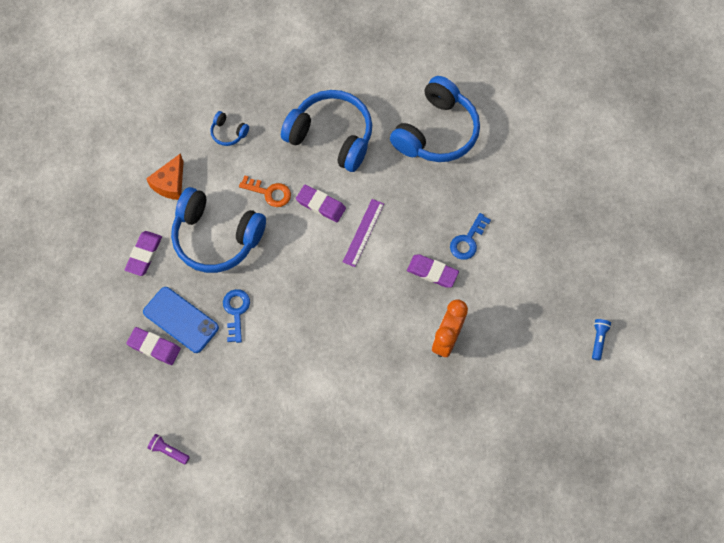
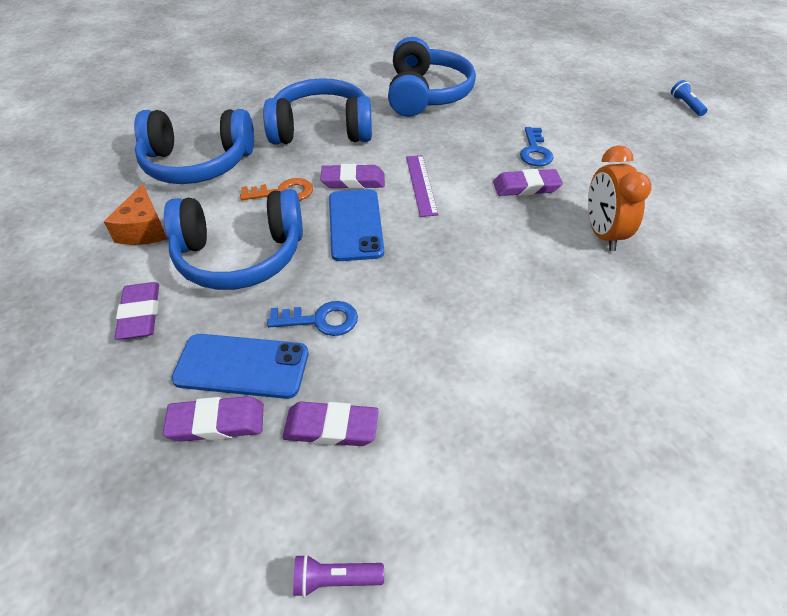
camera: 30 degrees left, 20 degrees down
(205, 380) = (331, 427): none -> purple eraser
(228, 133) = (198, 163): blue headphones -> blue headphones, size x2.35
(236, 311) = (320, 320): blue key -> blue key turned 120 degrees clockwise
(298, 247) = (355, 225): none -> blue phone
(598, 339) = (740, 172): blue flashlight -> blue flashlight (686, 105)

